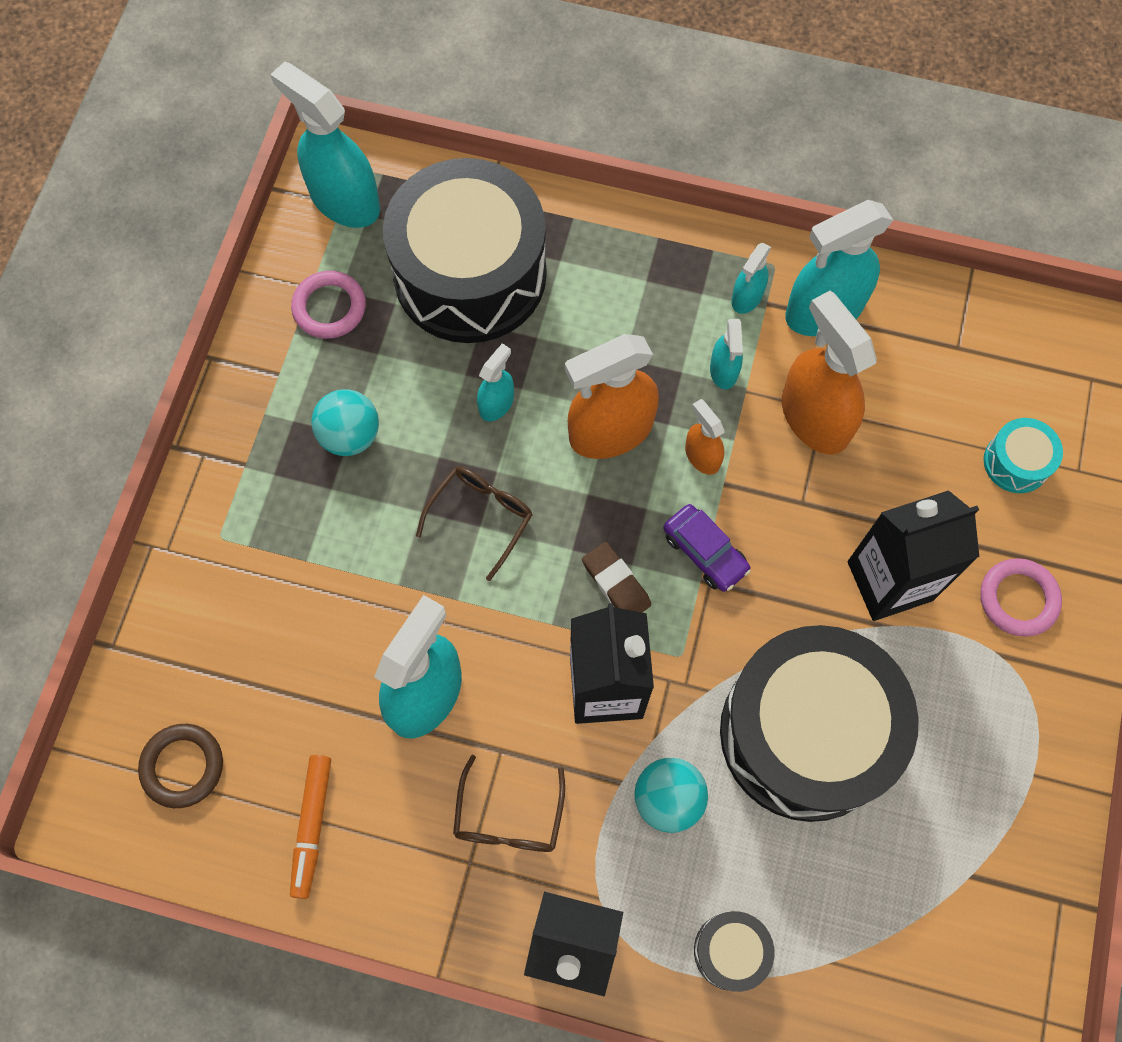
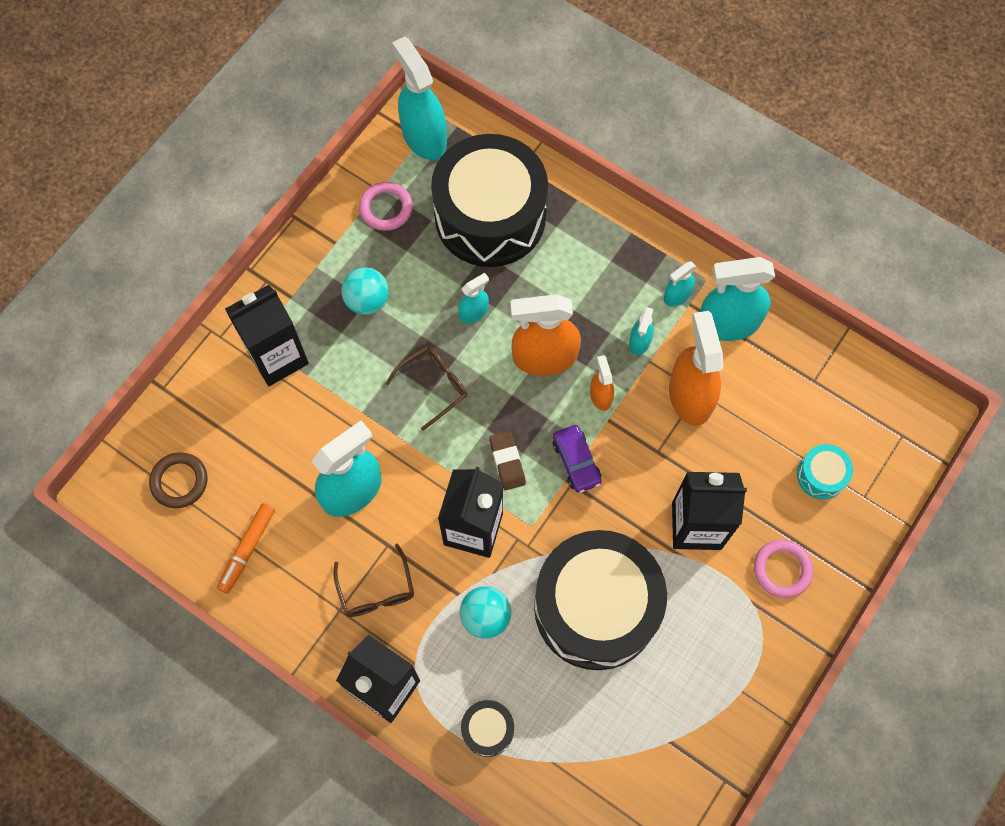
camera: 20 degrees right, 0 degrees up
(257, 550) = (277, 357): none -> black carton
(509, 816) = (376, 589): brown glasses -> brown glasses turned 45 degrees counterclockwise

